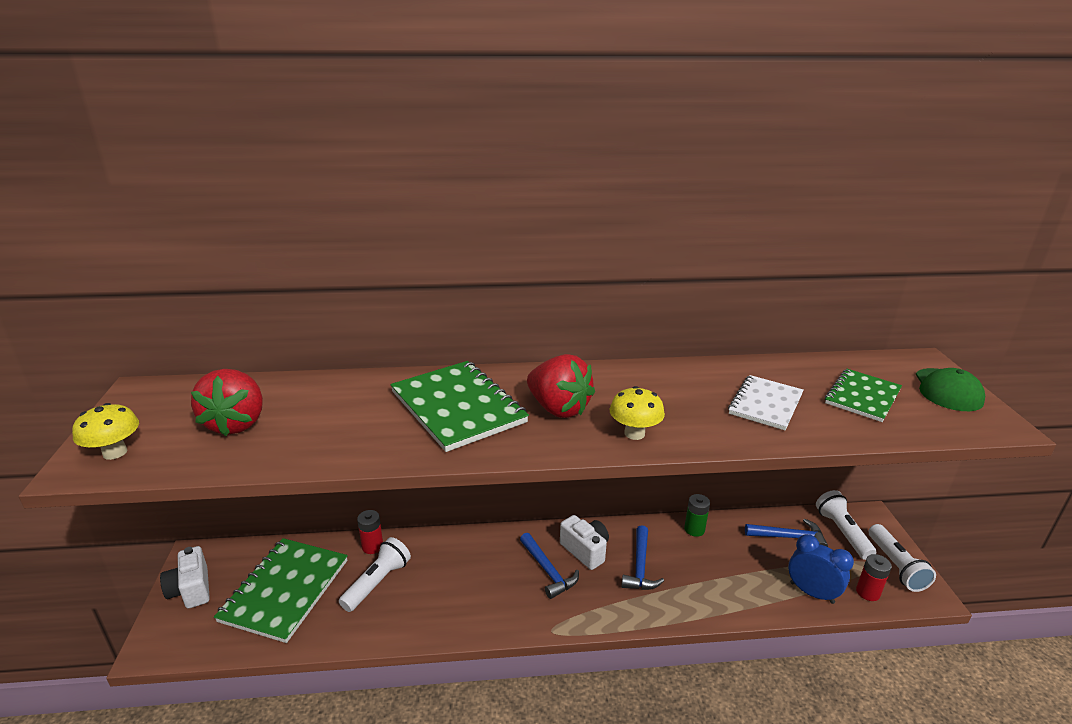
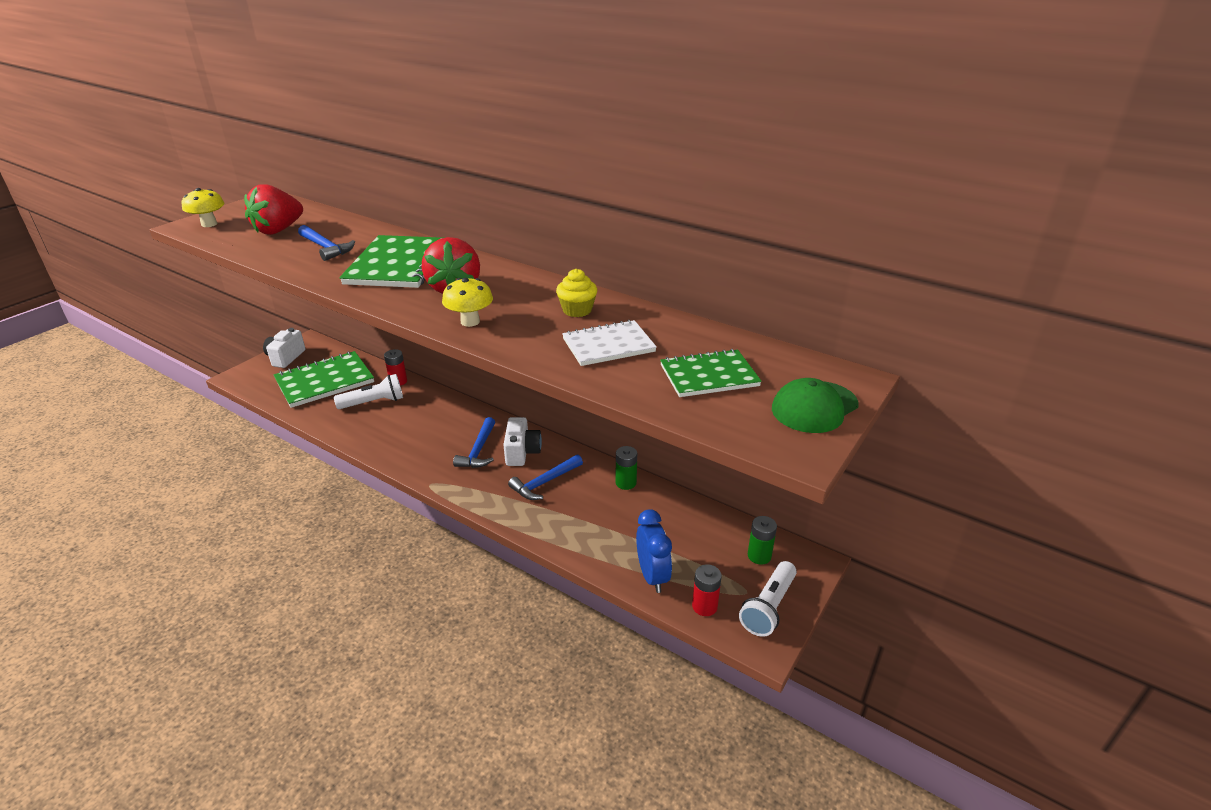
camera: 40 degrees right, 5 degrees up
(688, 385) = (577, 310): none -> yellow cupcake
(789, 537) = (700, 531): blue hammer -> blue hammer (326, 248)
(842, 532) = (759, 556): white flashlight -> green battery

